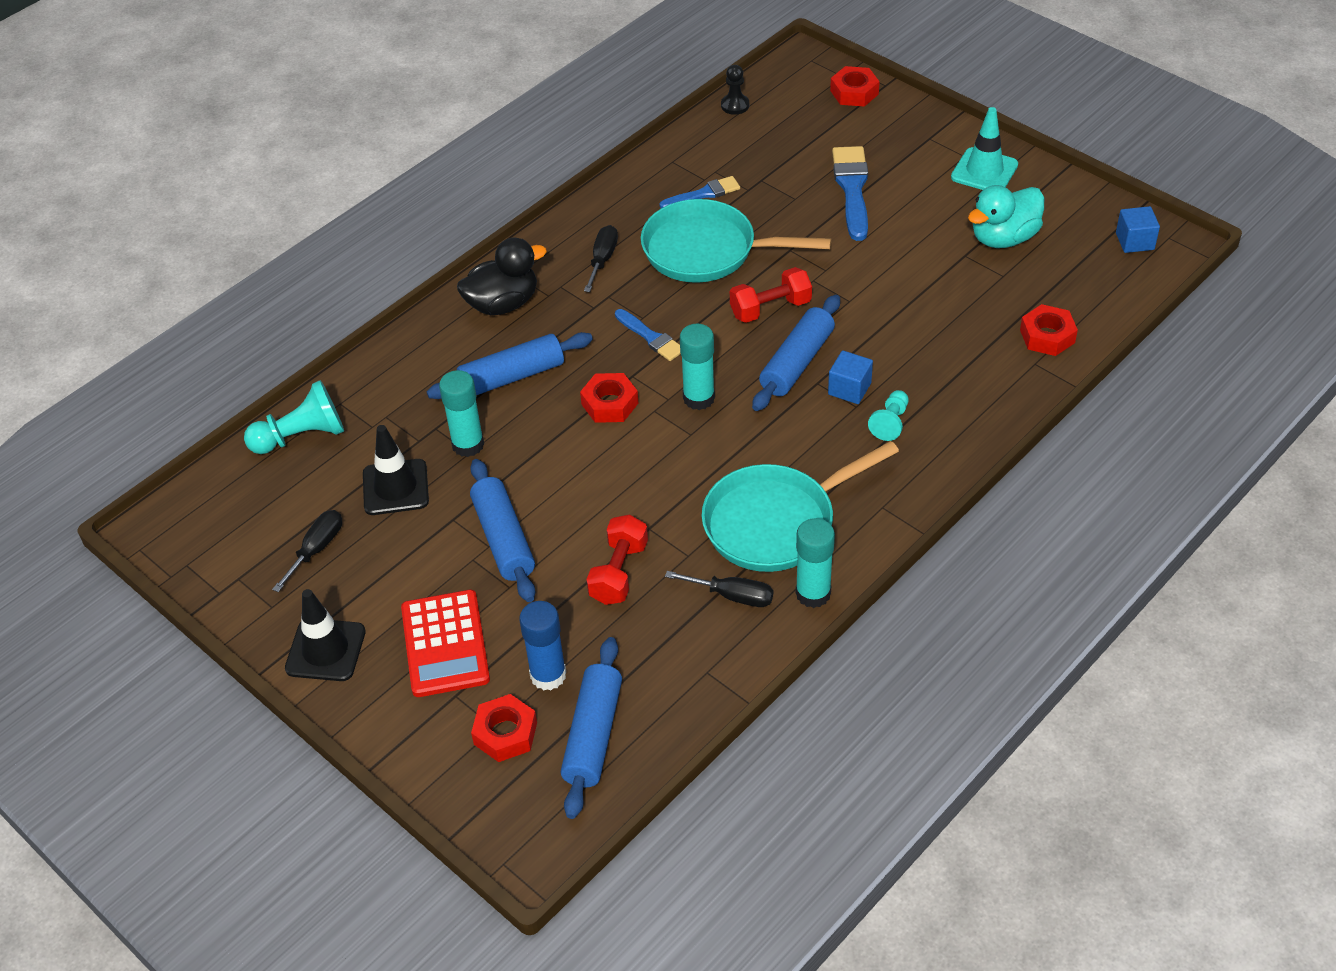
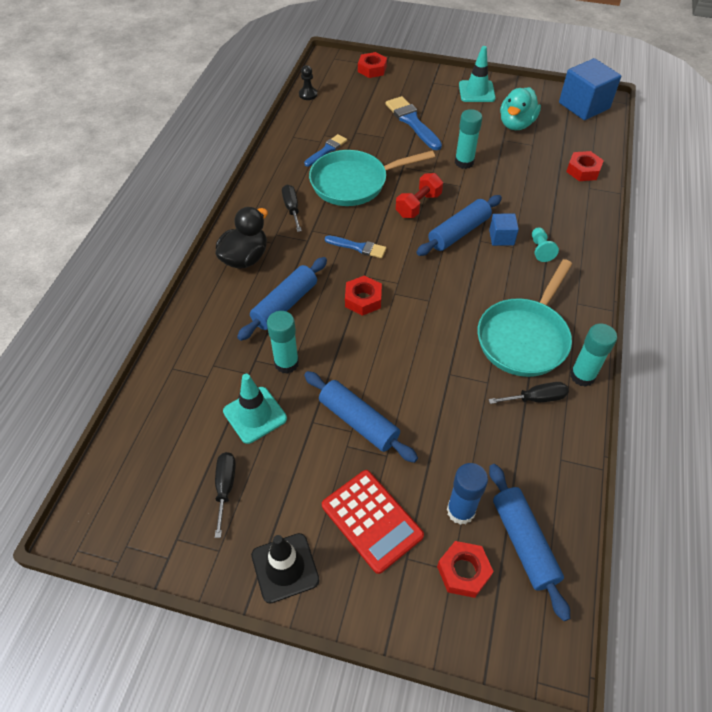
camera: 30 degrees left, 5 degrees up
(301, 436) = (158, 404): turquoise pawn -> none
(395, 487) = (255, 415): black traffic cone -> turquoise traffic cone
(619, 572) = (453, 413): red dumbbell -> none
(699, 398) = (417, 275): turquoise glue stick -> turquoise glue stick (464, 162)
(797, 362) = (459, 232): blue rolling pin -> blue rolling pin turned 45 degrees clockwise
(1134, 241) = (584, 106): blue cube -> blue cube, size x1.95

